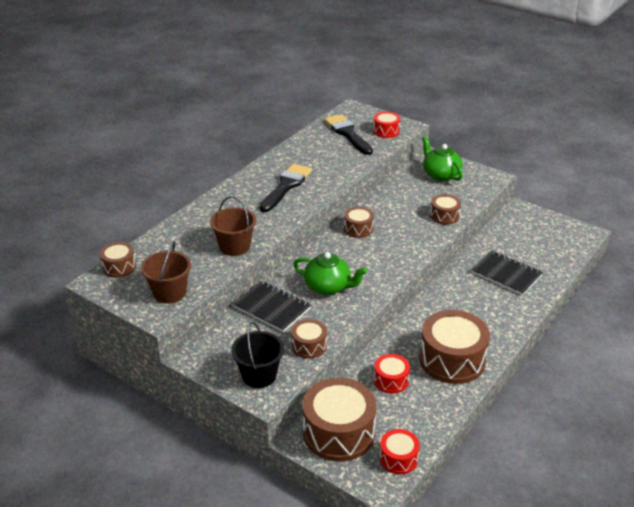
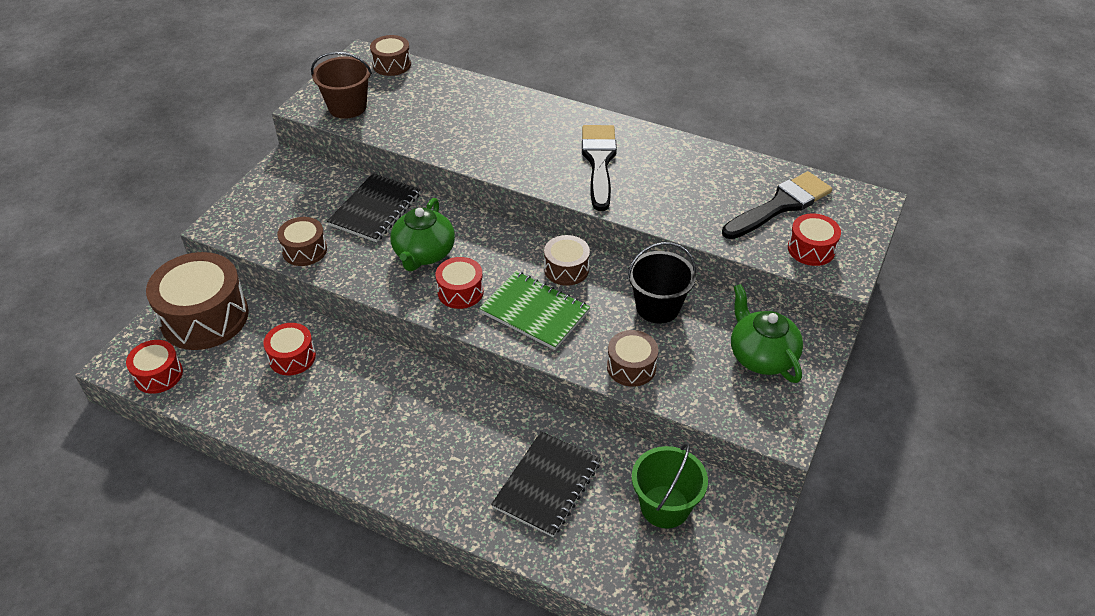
camera: 80 degrees right, 10 degrees up
(235, 246) = (444, 139): brown bucket -> none
(259, 375) = (254, 217): black bucket -> black bucket (657, 307)
(286, 186) = (599, 162): black brush -> black brush turned 105 degrees counterclockwise
(370, 273) = (460, 292): none -> red drum
(394, 245) = (535, 312): none -> green notebook
(440, 174) = (761, 356): green teapot -> green teapot turned 75 degrees counterclockwise
(452, 360) = (333, 420): brown drum -> none
(520, 236) = (665, 506): none -> green bucket

